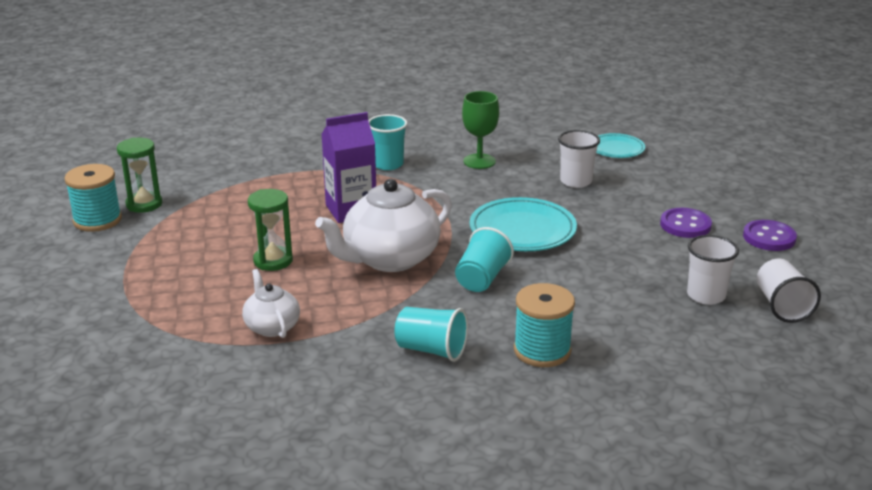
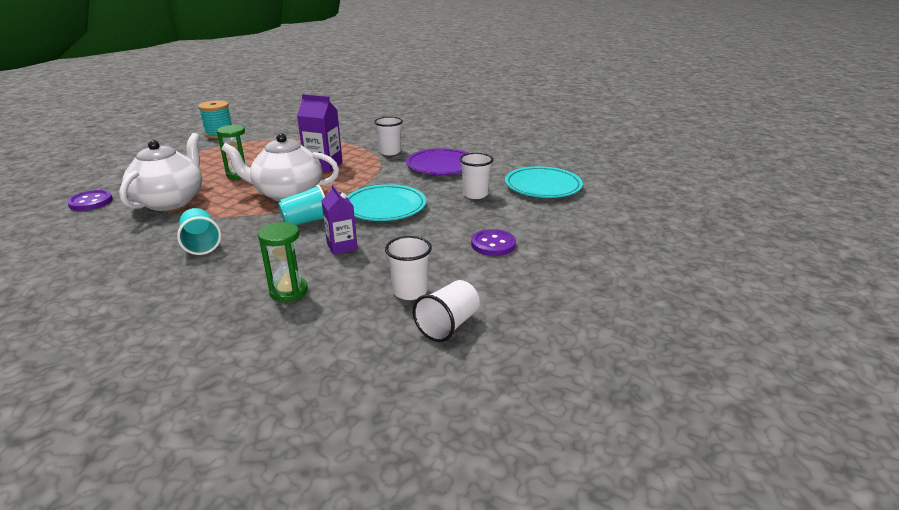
camera: 40 degrees right, 0 degrees up
(144, 204) = (250, 134): green hourglass -> green hourglass (289, 291)
(272, 327) = (171, 201): white teapot -> white teapot, size x1.88
(388, 164) = (390, 152): turquoise cup -> white cup
(479, 161) = (441, 166): green goblet -> purple plate
(542, 351) = (246, 272): turquoise spool -> none
(570, 286) = (342, 246): none -> purple carton
(616, 149) = (542, 186): turquoise plate -> turquoise plate, size x1.67
(769, 237) = (539, 277): purple button -> purple button (91, 202)

